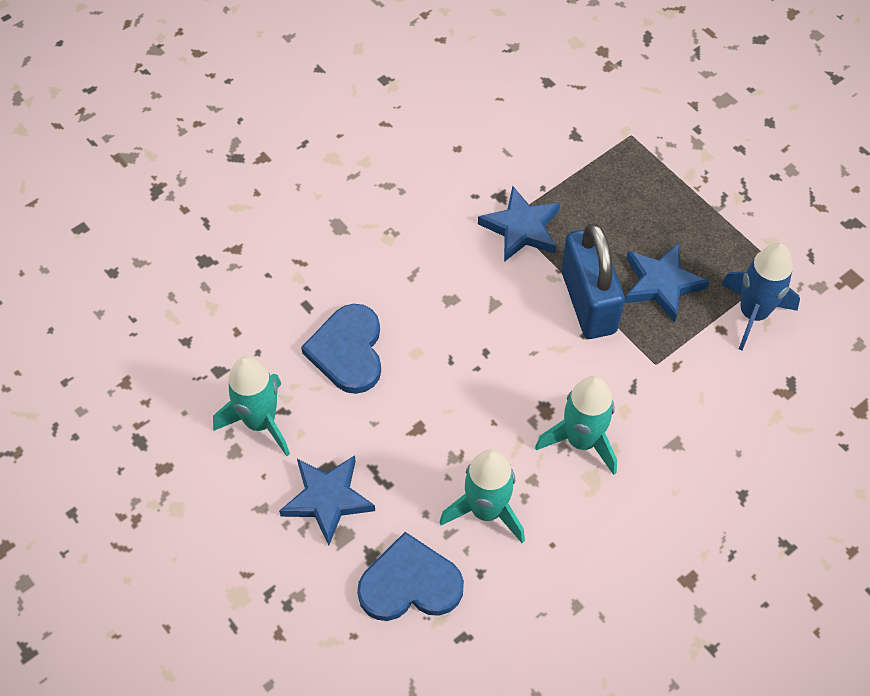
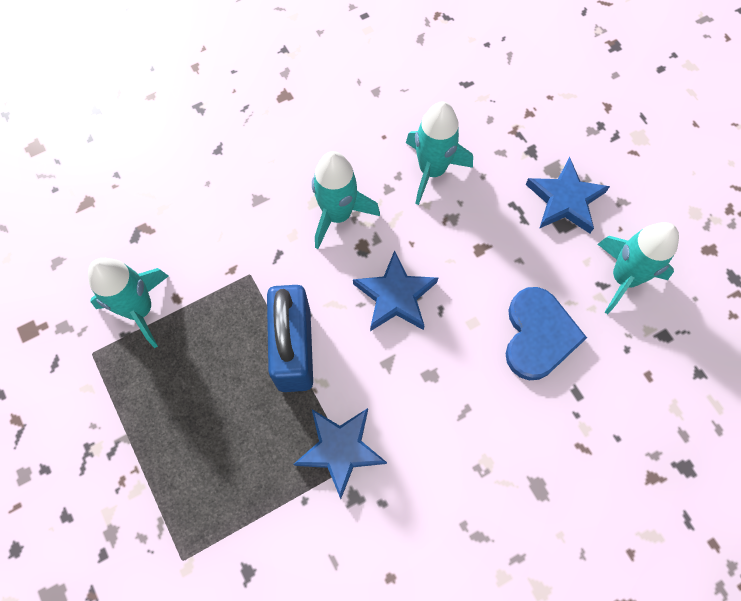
camera: 170 degrees left, 10 degrees up
(410, 583) = (502, 125): blue heart -> none
(661, 284) = (215, 356): blue star -> blue star (395, 296)
(753, 313) = (139, 309): blue rocket -> turquoise rocket

